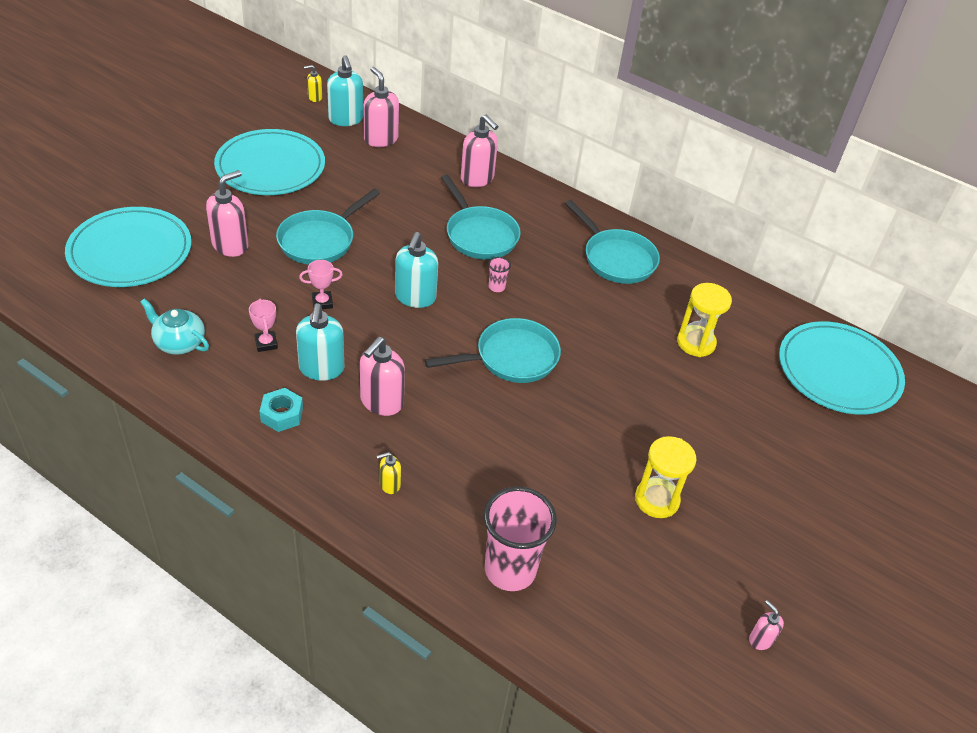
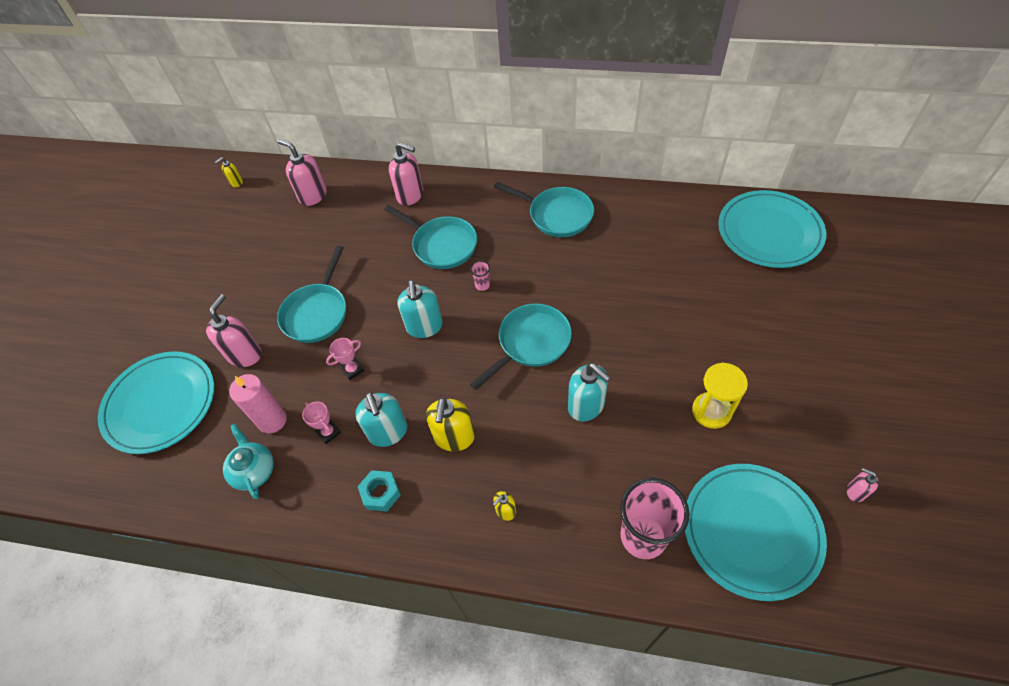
camera: 15 degrees left, 10 degrees up
(179, 343) = (254, 470): turquoise teapot -> turquoise teapot turned 60 degrees clockwise
(221, 310) = (272, 420): none -> pink candle
(270, 167) = (236, 264): turquoise plate -> turquoise plate (751, 531)
(346, 119) = (274, 191): turquoise soap dispenser -> turquoise soap dispenser (586, 406)
(381, 402) = (454, 437): pink soap dispenser -> yellow soap dispenser
(696, 343) = (657, 259): yellow hourglass -> none

